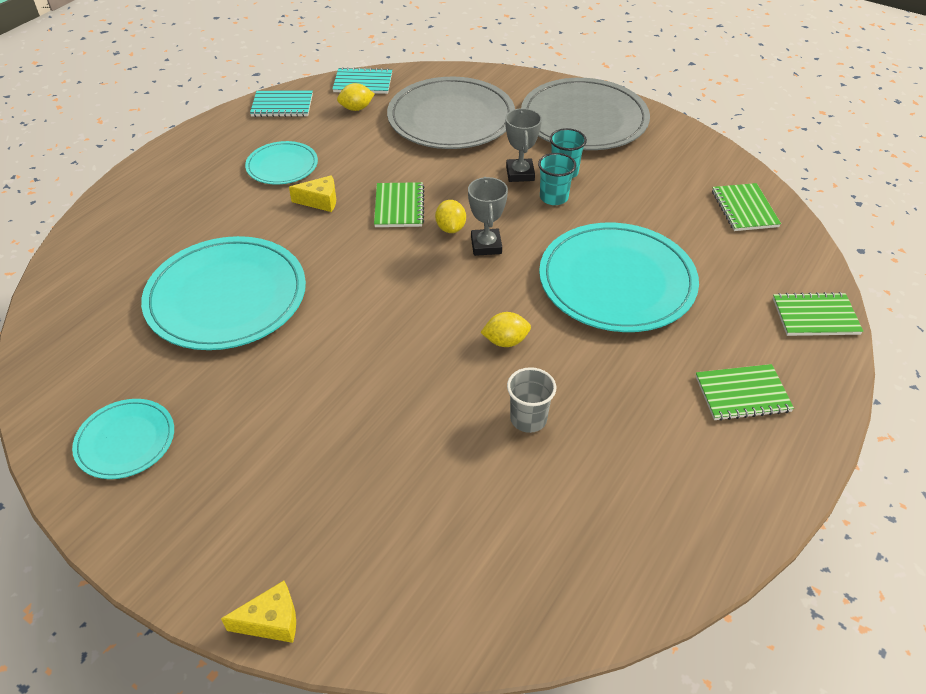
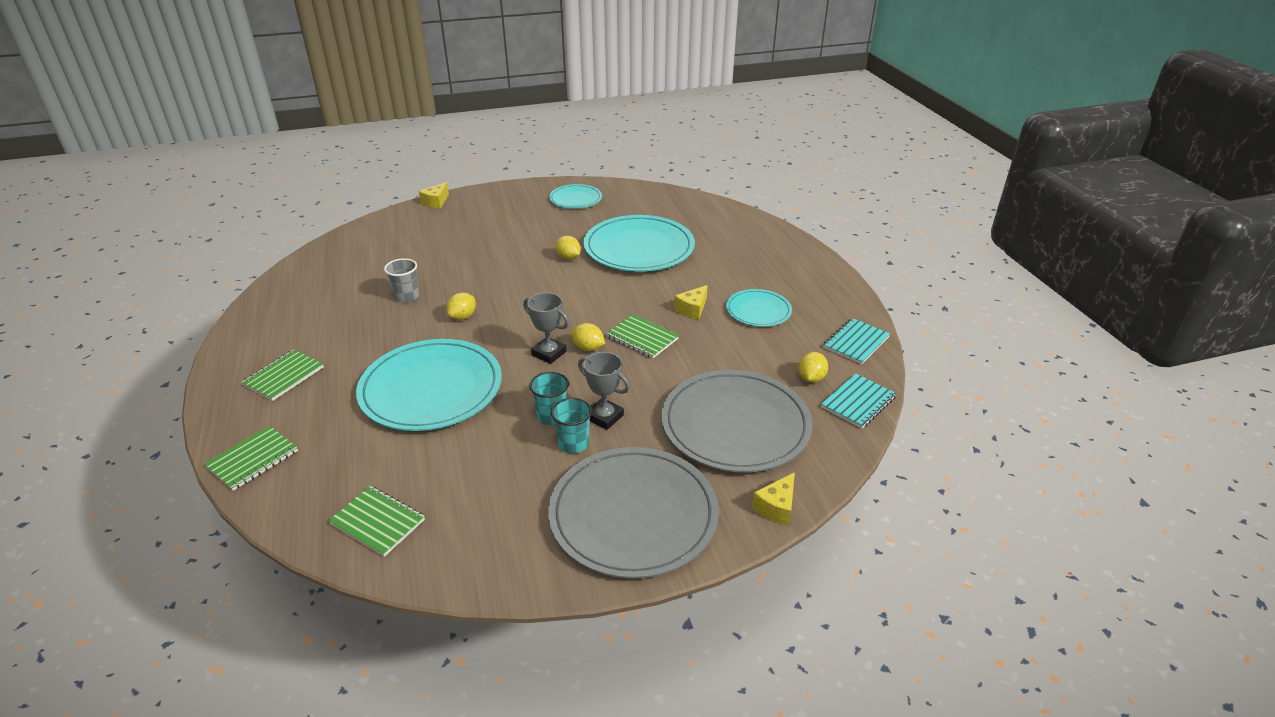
camera: 130 degrees right, 10 degrees down
(304, 340) = (568, 258): none -> yellow lemon
(505, 77) = (776, 507): none -> yellow cheese

